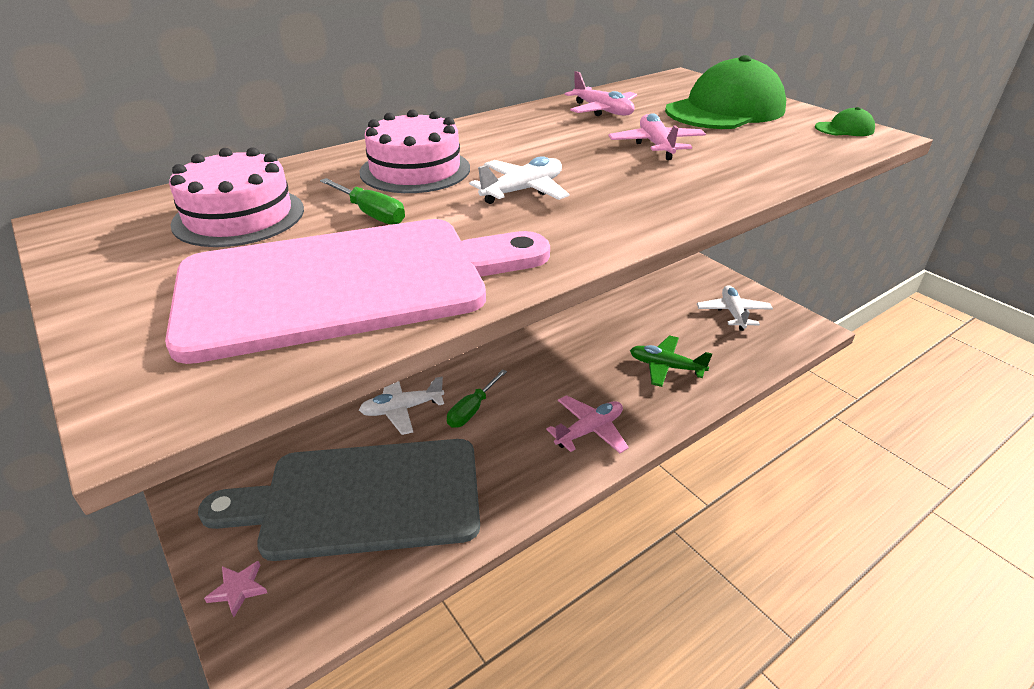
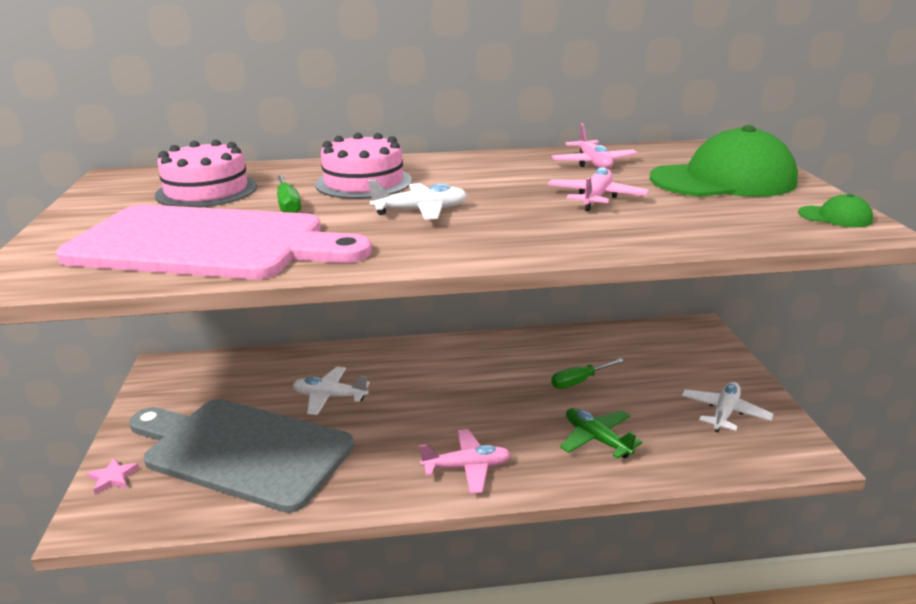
camera: 30 degrees right, 10 degrees down
(472, 410) = (383, 416): green screwdriver -> green screwdriver (579, 381)

